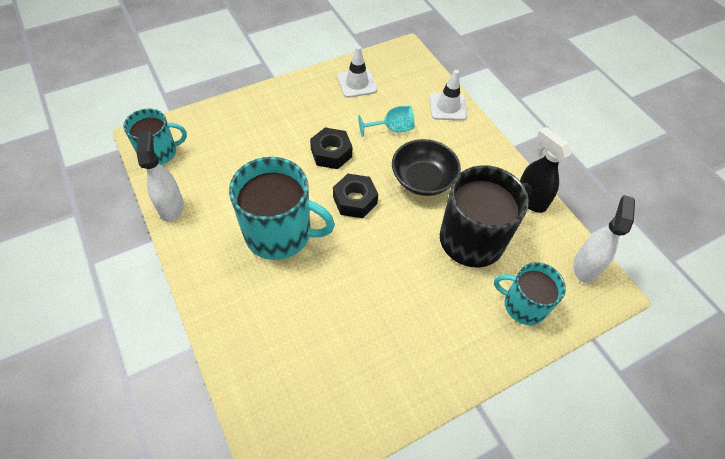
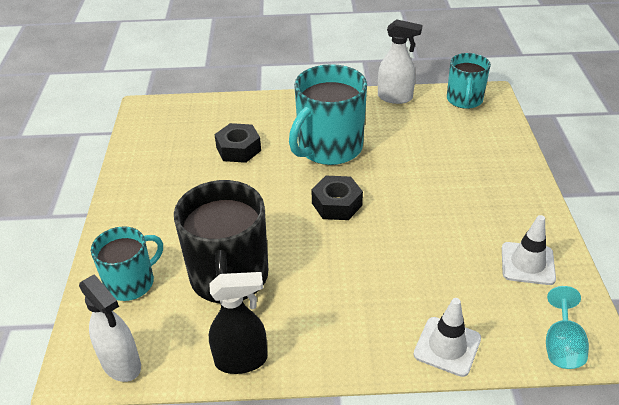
camera: 120 degrees right, 15 degrees down
(331, 153) = (411, 206): black nut -> black nut (238, 149)
(392, 129) = (428, 269): turquoise goblet -> turquoise goblet (561, 345)
(423, 179) = (333, 267): black bowl -> none

